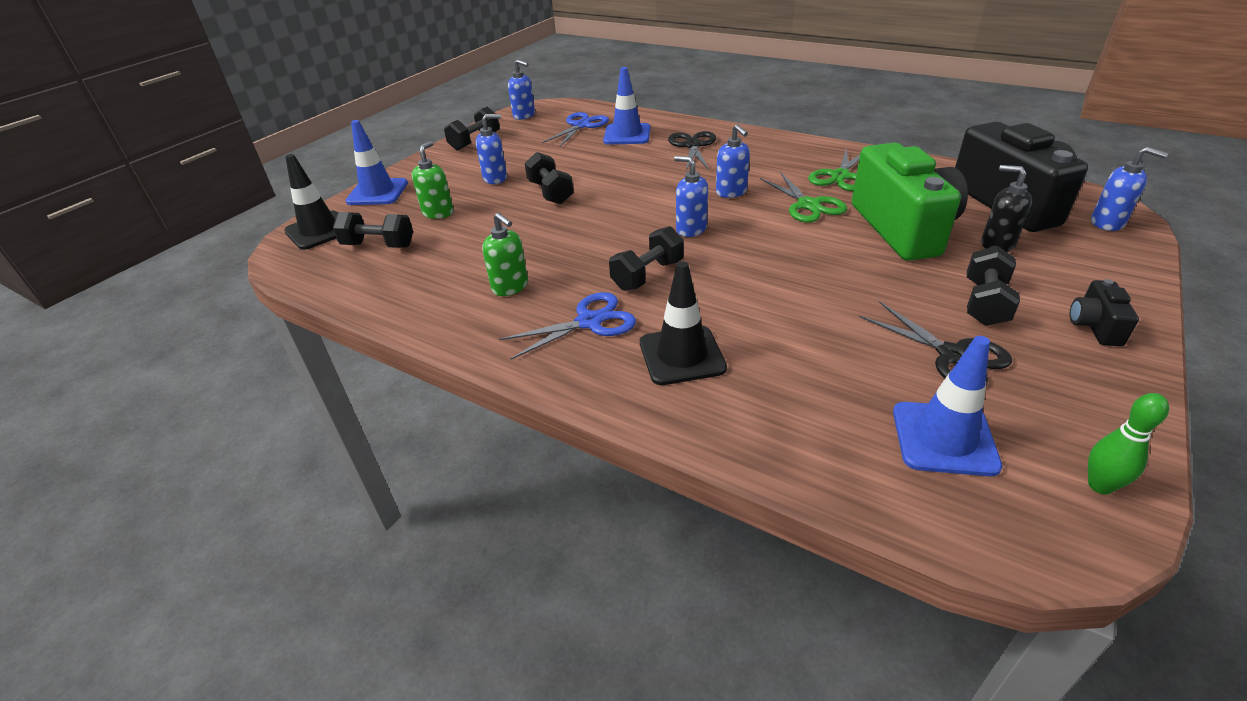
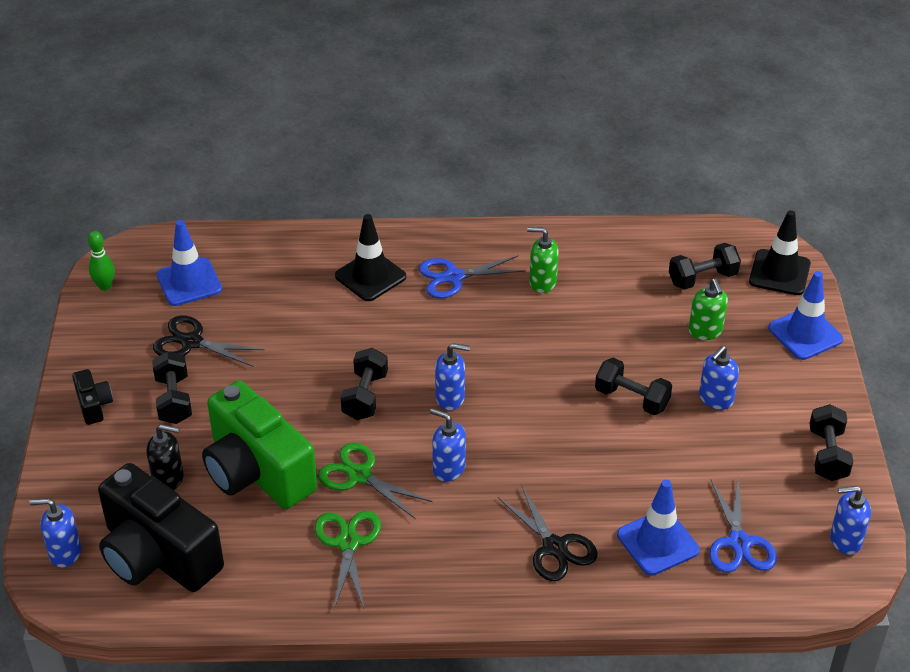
camera: 145 degrees right, 5 degrees up
(589, 322) = (453, 277): blue scissors -> blue scissors turned 45 degrees clockwise
(647, 275) = (446, 332): black dumbbell -> black dumbbell (365, 396)

